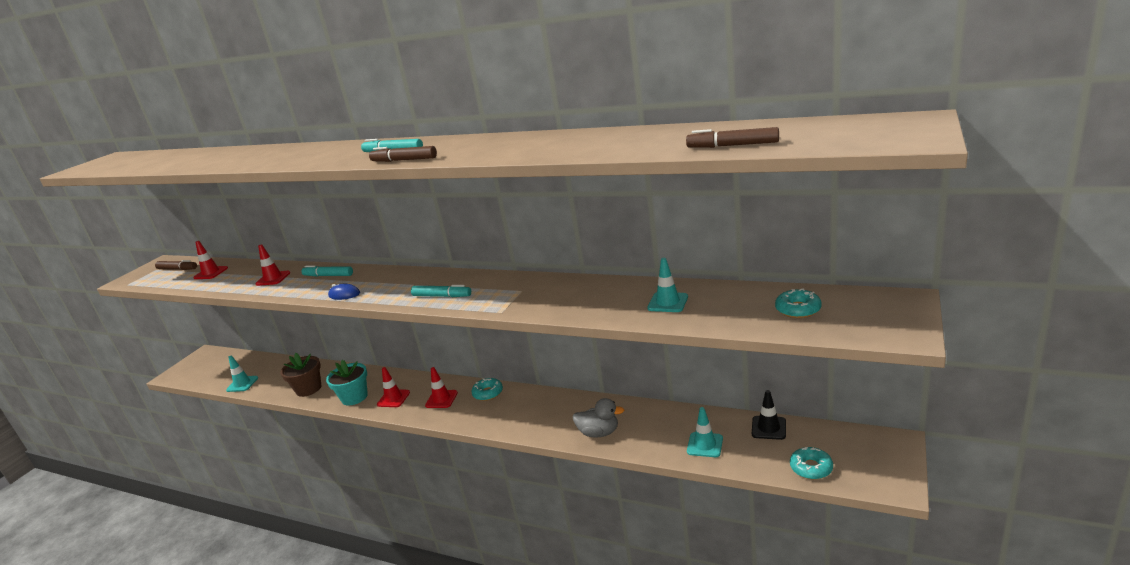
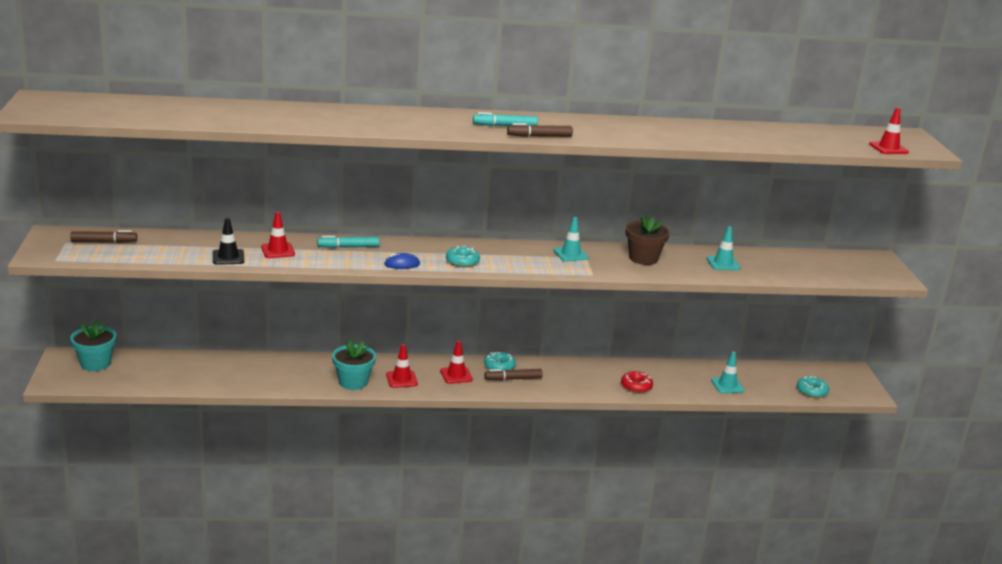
camera: 35 degrees left, 0 degrees up
(211, 273) = (170, 246): red traffic cone -> red traffic cone (888, 148)
(213, 361) = (95, 363): none -> turquoise flower pot
(242, 384) = (182, 382): turquoise traffic cone -> turquoise traffic cone (571, 254)
(308, 389) = (283, 379): brown flower pot -> brown flower pot (643, 258)
(442, 296) = (514, 263): turquoise marker -> none
(599, 433) = (636, 386): grey duck -> red donut
(732, 146) = (816, 145): brown marker -> brown marker (513, 379)
(768, 428) = (763, 369): black traffic cone -> black traffic cone (228, 257)
(798, 309) = (819, 265): turquoise donut -> turquoise donut (462, 261)

